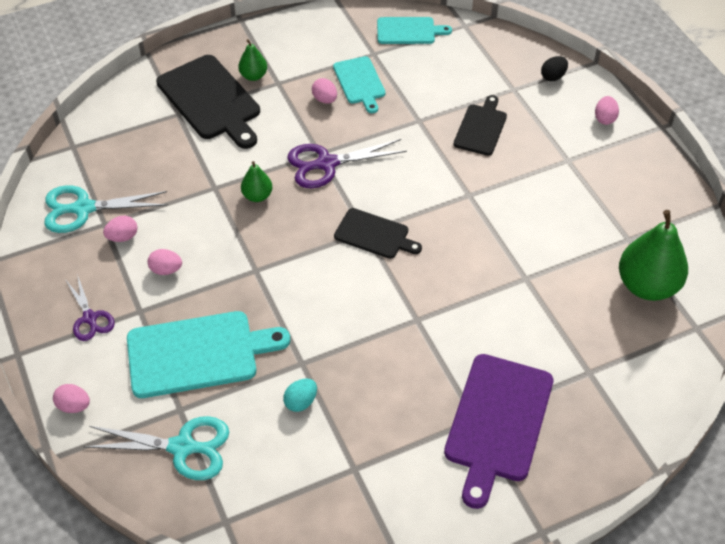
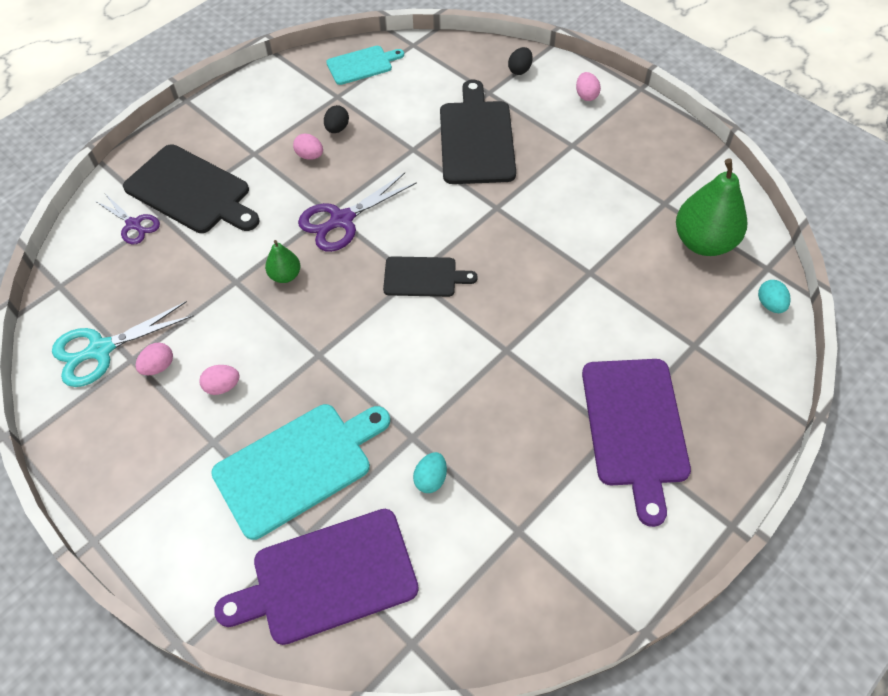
camera: 20 degrees left, 5 degrees up
(74, 406) = (185, 576): pink egg -> none
(90, 318) = (160, 469): purple scissors -> purple scissors (133, 224)
(182, 447) = (327, 577): turquoise scissors -> purple cutting board
(253, 76) = (225, 153): green pear -> none
(359, 82) = (337, 128): turquoise cutting board -> black egg
(481, 128) = (476, 138): black cutting board -> black cutting board, size x1.71
(681, 361) = (770, 304): none -> turquoise egg

